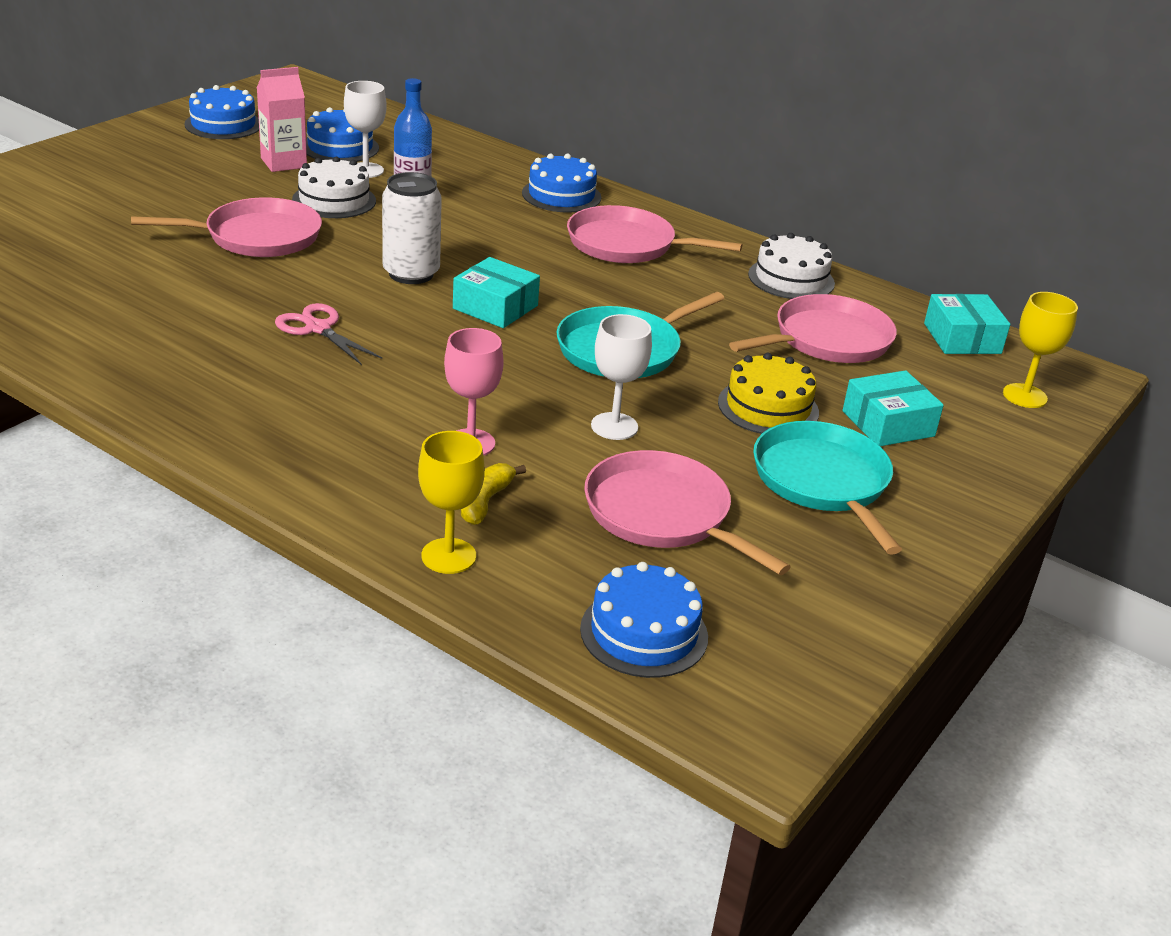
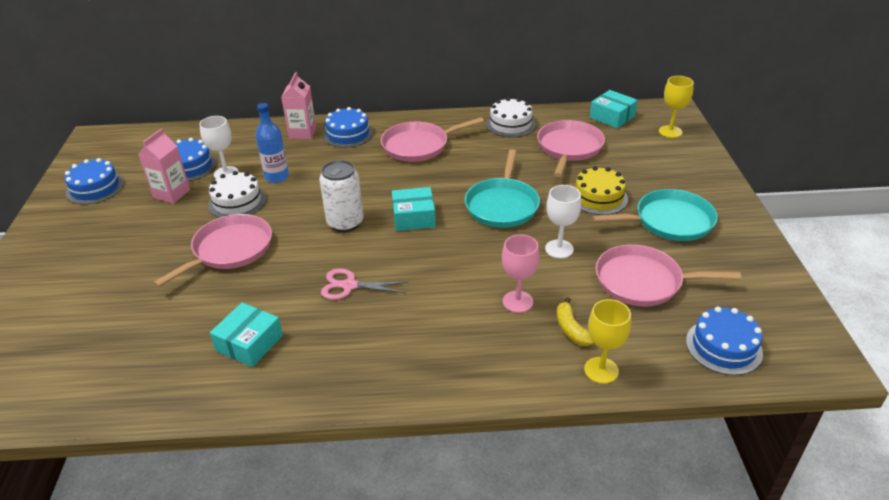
camera: 35 degrees left, 5 degrees up
(511, 171) = (302, 133): none -> pink carton
(823, 482) = (669, 221): turquoise pan -> turquoise pan turned 135 degrees clockwise
(888, 424) = (648, 176): turquoise box -> turquoise box (249, 343)

